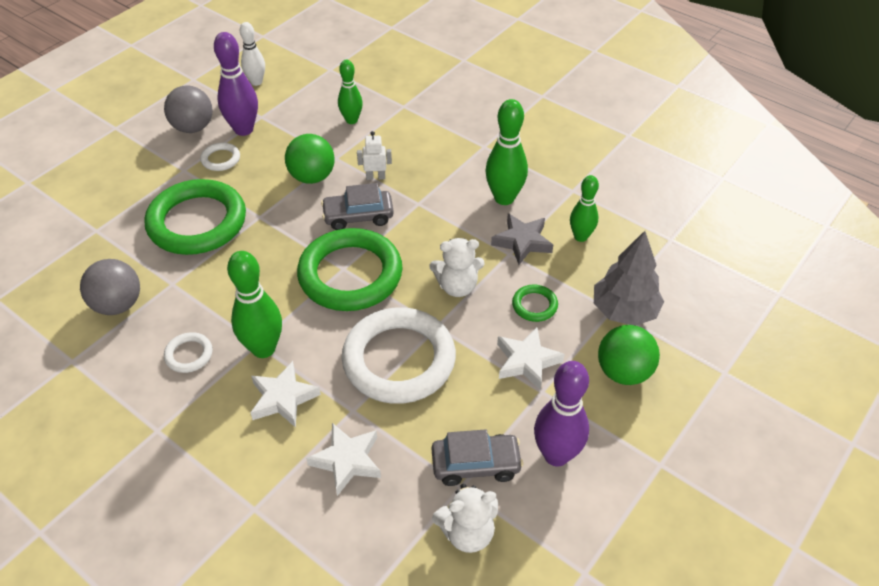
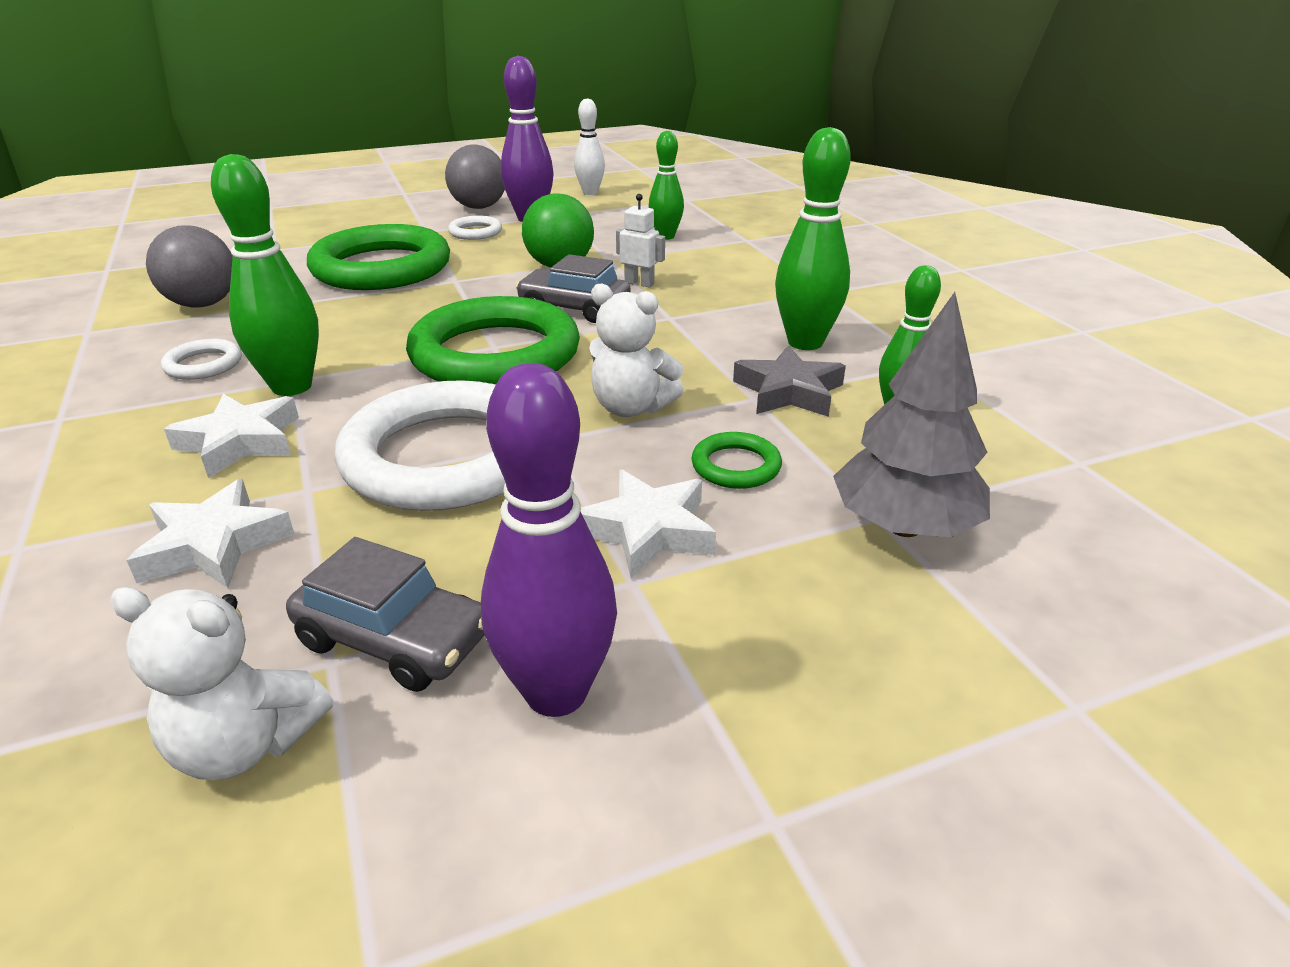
camera: 30 degrees right, 15 degrees down
(623, 372) = (825, 615): green ball -> none

